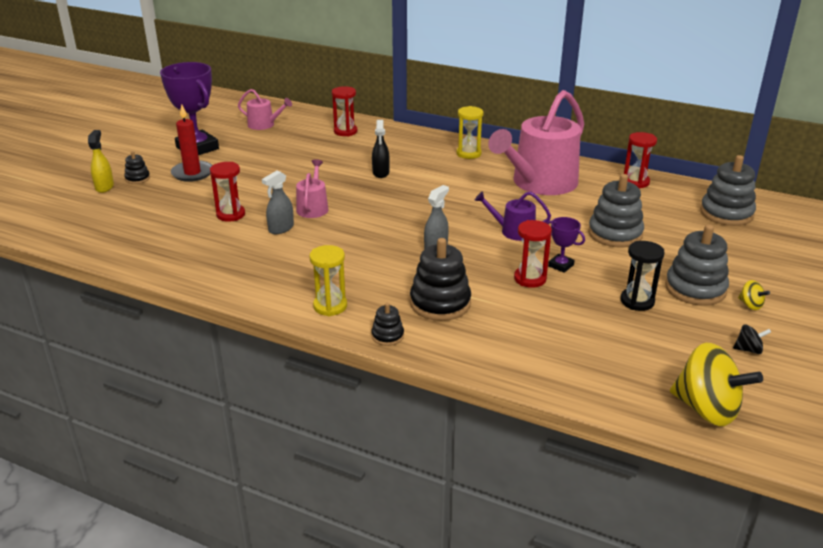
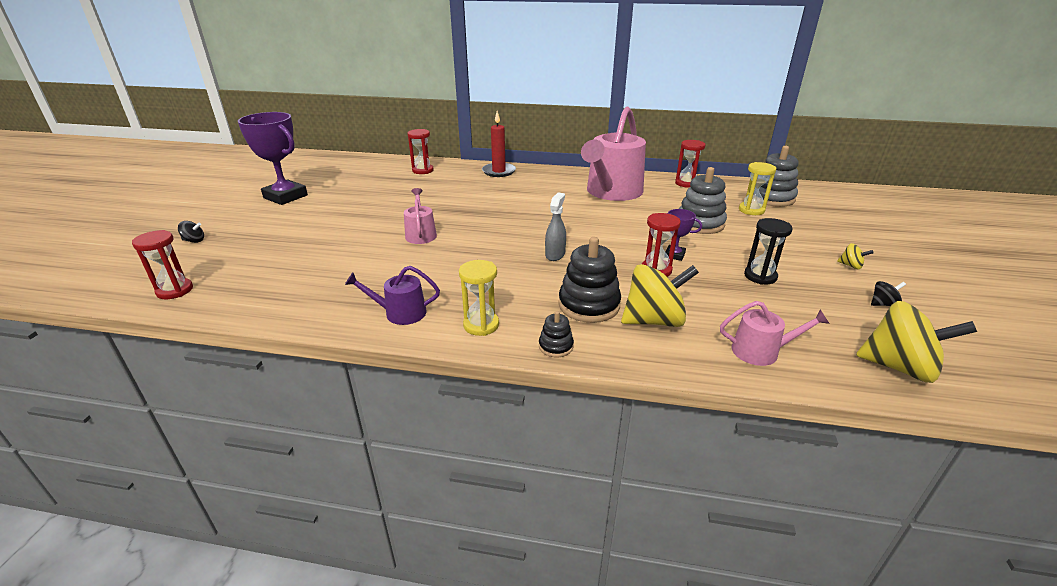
camera: 15 degrees left, 0 degrees up
(104, 187) = (194, 241): yellow spray bottle -> black spinning top
(137, 178) = (229, 229): black stacking toy -> none
(192, 173) = (287, 218): red candle -> red candle (499, 171)
(231, 215) = (340, 250): red hourglass -> red hourglass (175, 290)
(264, 125) = (345, 172): pink watering can -> pink watering can (761, 351)
(281, 228) = (397, 257): grey spray bottle -> none
(381, 173) = (470, 199): black spray bottle -> none
(468, 153) = (539, 176): yellow hourglass -> yellow hourglass (751, 210)
(494, 328) = (654, 320): none -> yellow spinning top
(513, 231) = (615, 232): purple watering can -> purple watering can (400, 313)
(695, 289) = (797, 259): grey stacking toy -> none

